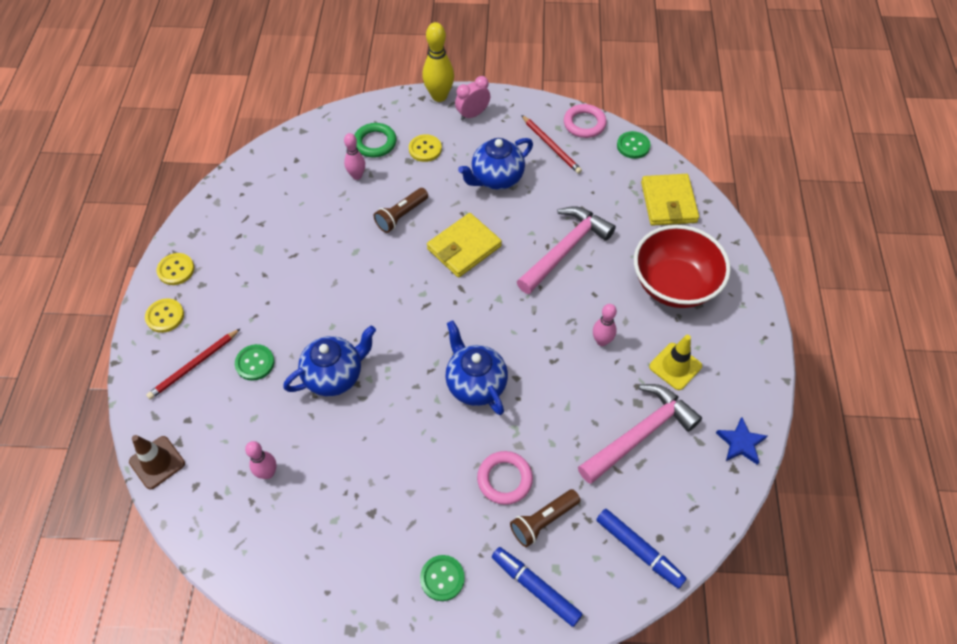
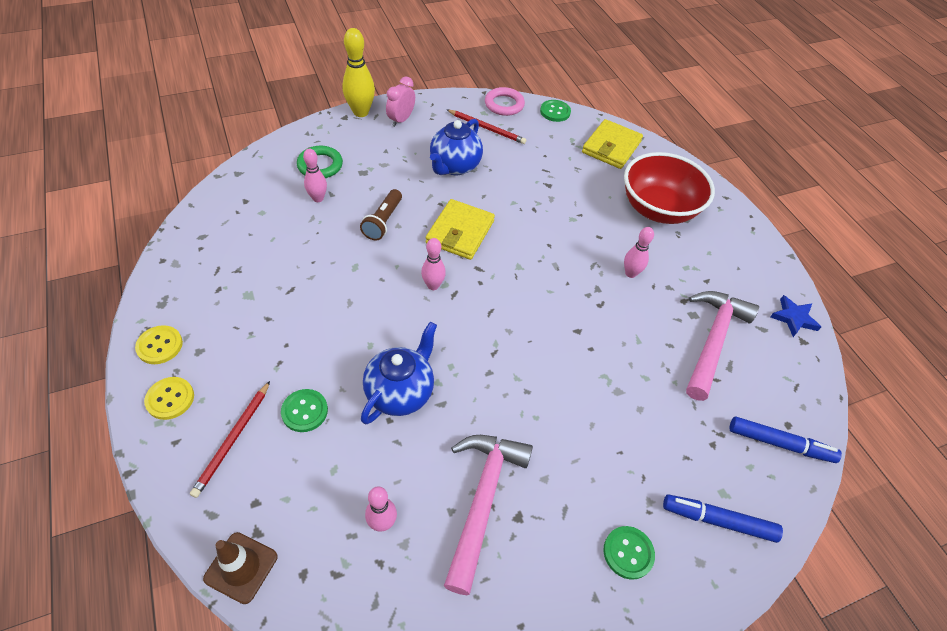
camera: 30 degrees left, 5 degrees down
(412, 291) = (433, 285): none -> pink bowling pin
(425, 149) = (373, 159): yellow button -> none
(475, 384) = (544, 350): blue teapot -> none
(504, 479) = (625, 428): pink ring -> none
(543, 521) = (683, 452): brown flashlight -> none
(565, 249) = (551, 207): pink hammer -> pink hammer (482, 500)
(668, 202) = (611, 147): yellow wallet -> yellow wallet turned 60 degrees clockwise
(675, 366) = (702, 274): yellow traffic cone -> none

